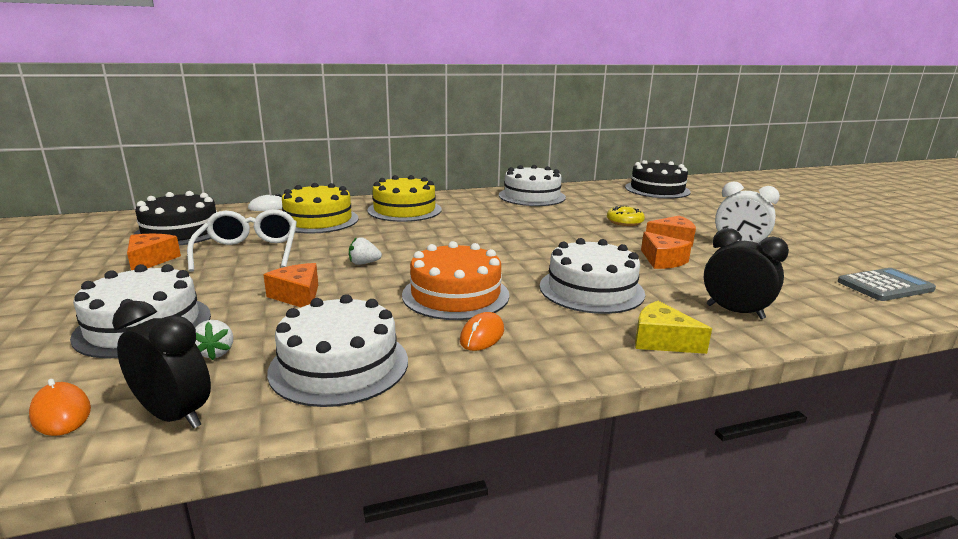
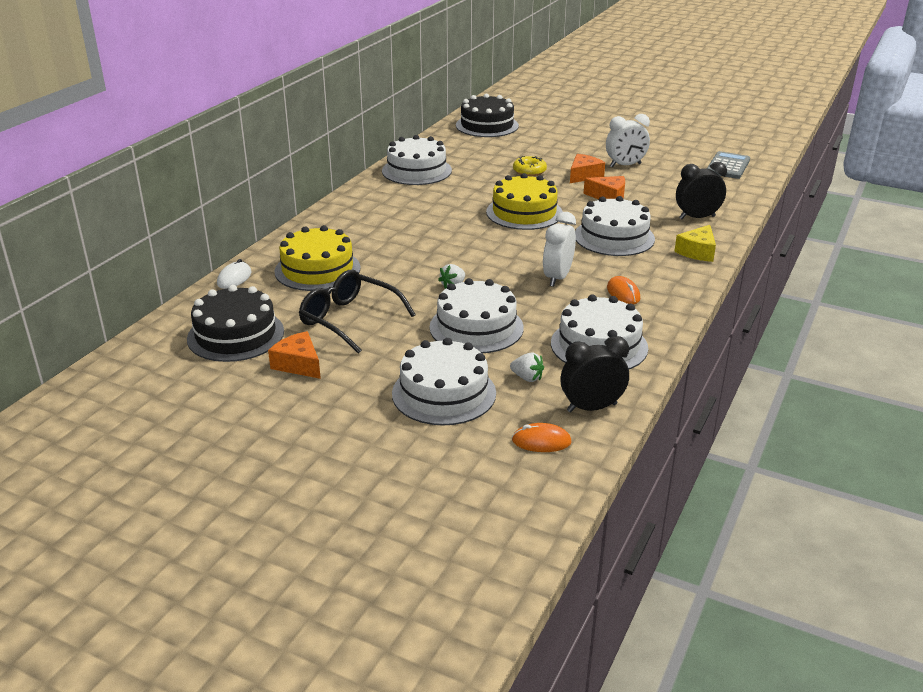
camera: 45 degrees left, 10 degrees up
(249, 251) = (349, 319): white glasses -> black glasses
(298, 296) = (476, 327): orange cheese -> white cake
(404, 210) = (357, 228): yellow cake -> yellow cake (524, 212)
(455, 294) = (557, 278): orange cake -> white clock
(662, 340) = (697, 252): yellow cheese -> yellow cheese turned 45 degrees counterclockwise

